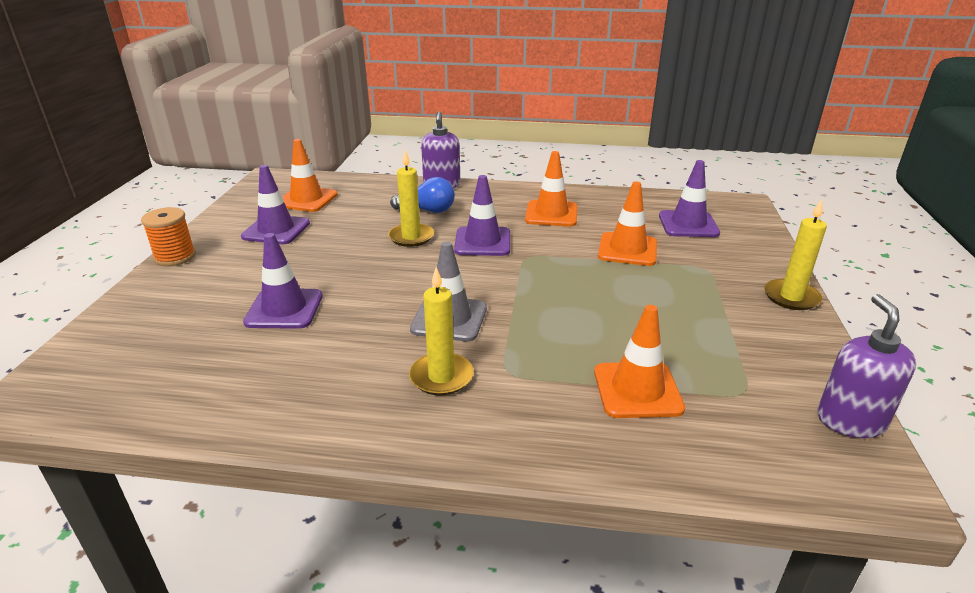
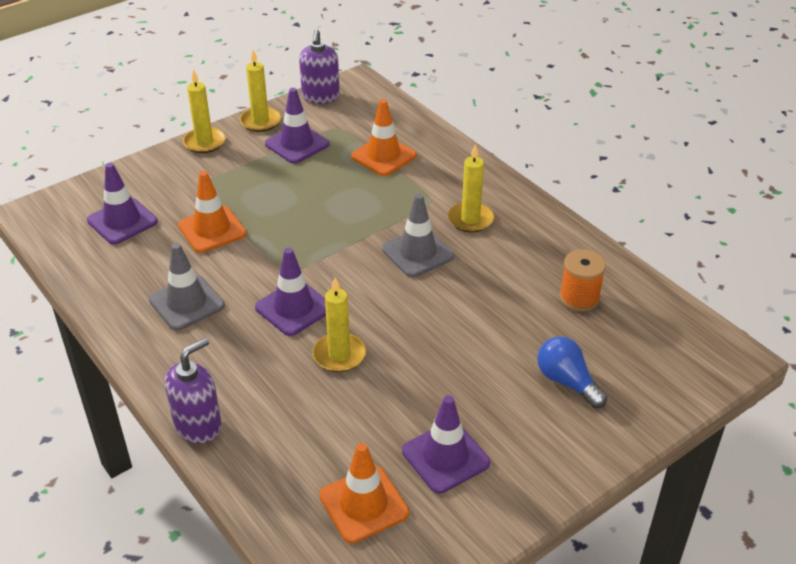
camera: 135 degrees left, 10 degrees up
(175, 257) = (571, 474): orange spool -> orange spool (579, 298)
(284, 309) = (519, 333): purple traffic cone -> purple traffic cone (297, 144)
(427, 210) = (274, 386): blue light bulb -> blue light bulb (567, 381)
(551, 214) = (187, 303): orange traffic cone -> grey traffic cone
(812, 346) = (260, 121): none -> yellow candle
(850, 420) = (320, 97): purple soap dispenser -> purple soap dispenser turned 45 degrees counterclockwise

